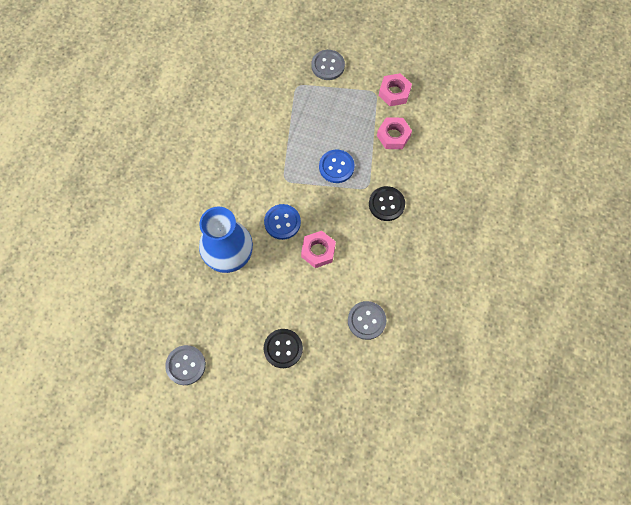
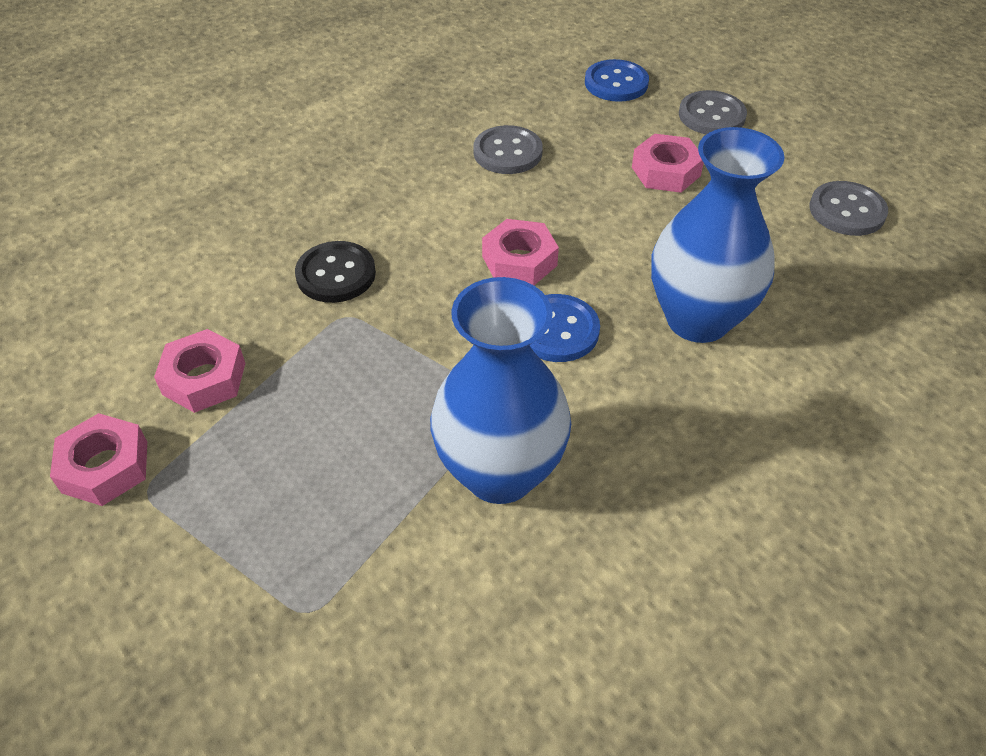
camera: 150 degrees left, 20 degrees down
(269, 153) = (500, 473): none -> blue vase
(283, 348) = (666, 171): black button -> pink nut
(328, 66) = (184, 627): grey button -> grey button (711, 115)
(336, 167) = (373, 376): blue button -> blue button (616, 83)

